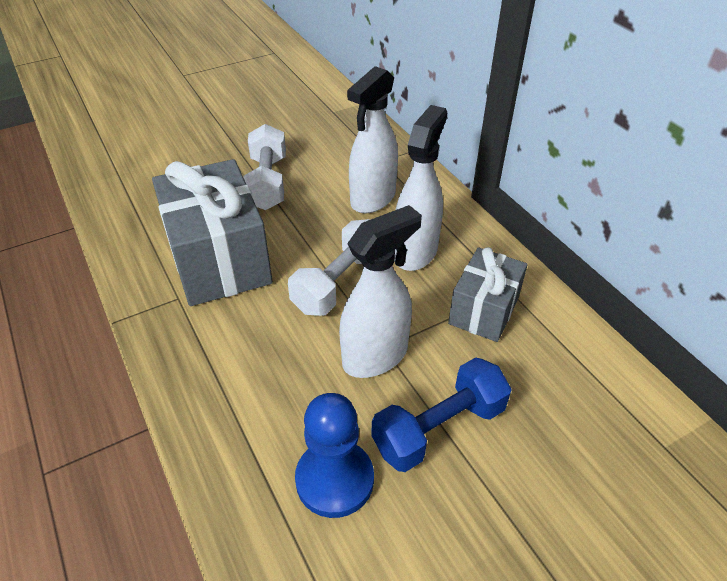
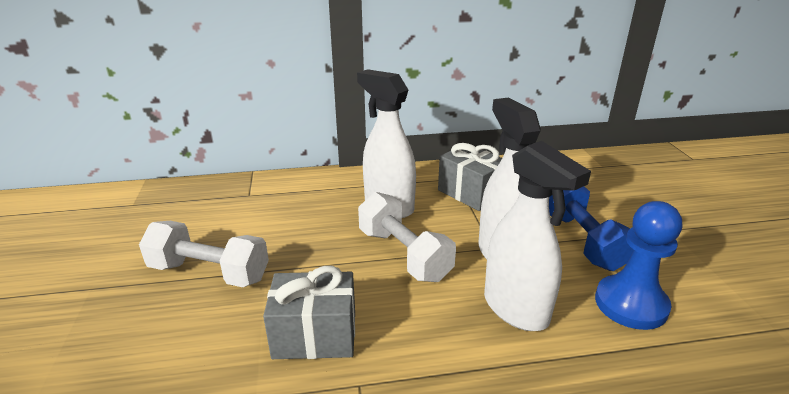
camera: 70 degrees left, 15 degrees down
(219, 260) = (315, 335): grey gift -> grey gift, size x0.59
(372, 199) = (301, 211): white spray bottle -> white spray bottle (516, 309)

